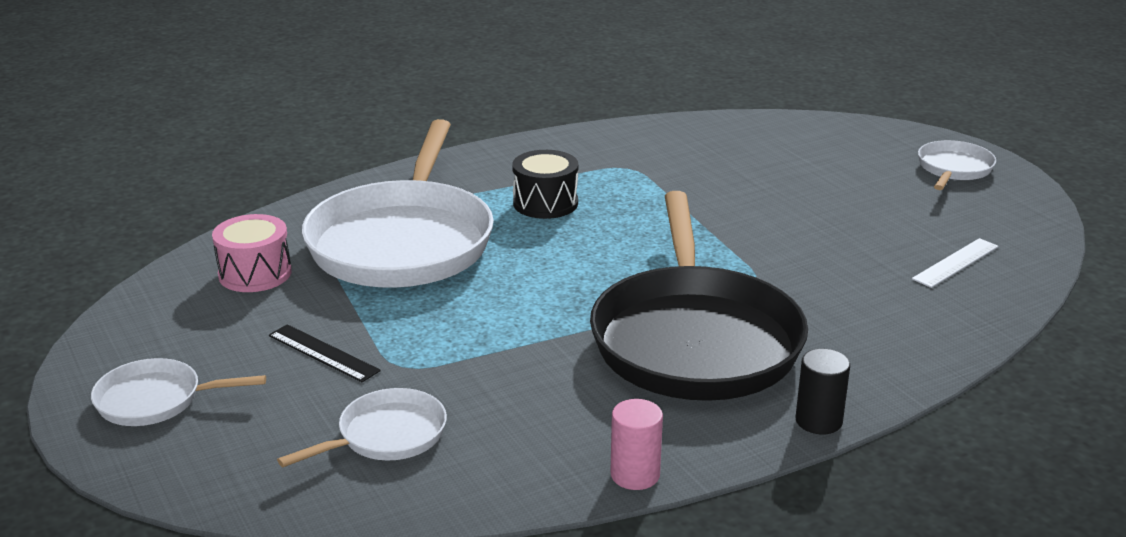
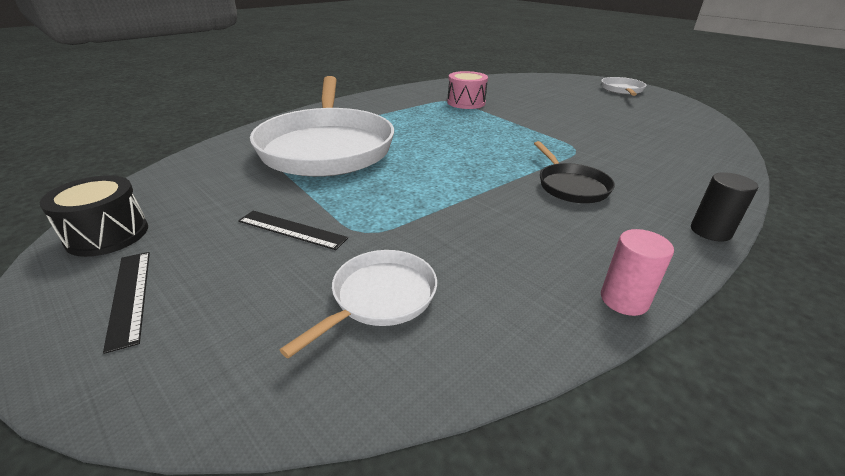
camera: 15 degrees left, 5 degrees up
(156, 400) = (130, 296): white pan -> black ruler
(255, 273) = (217, 177): pink drum -> pink drum (466, 102)
(545, 203) = (411, 120): black drum -> black drum (108, 235)
(695, 339) = (570, 186): black pan -> black pan, size x0.45
(955, 263) = (675, 129): white ruler -> none

